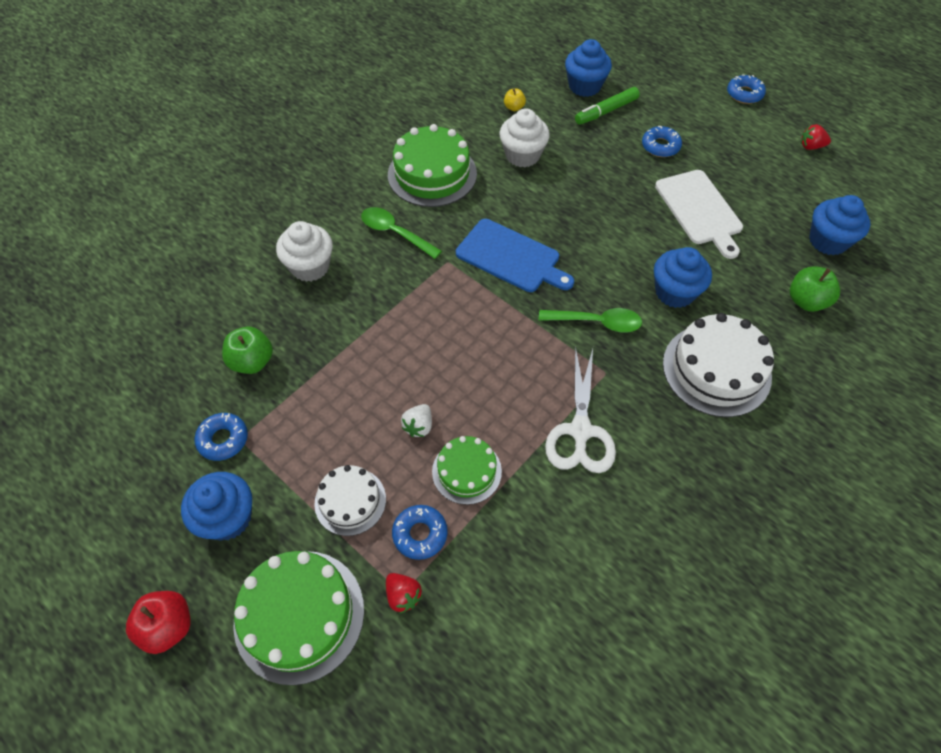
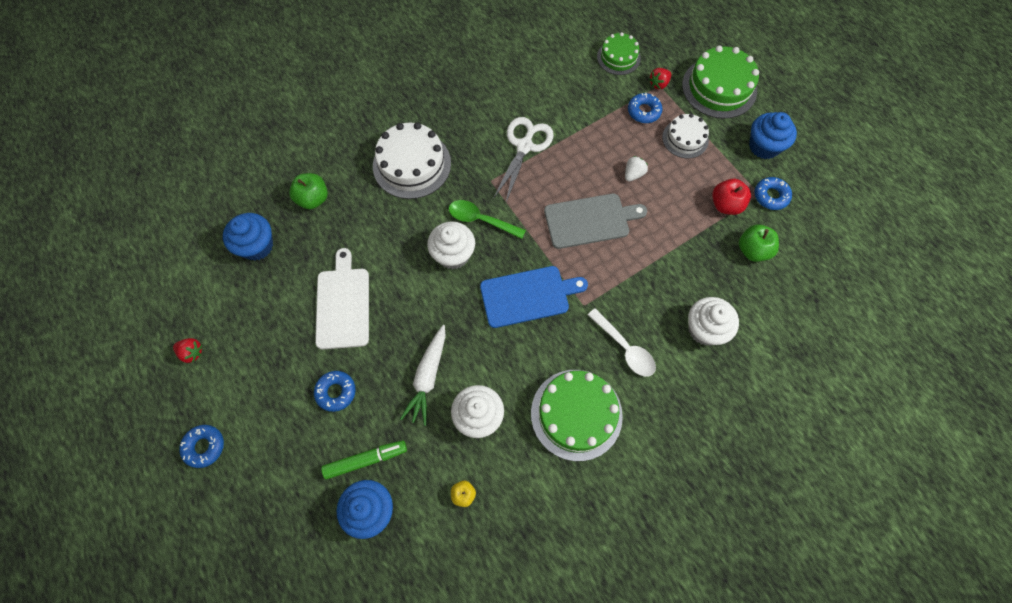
camera: 165 degrees left, 10 degrees up
(168, 626) = (794, 98): red apple -> red apple (726, 205)
(395, 233) = (625, 348): green spoon -> white spoon
(403, 595) = (659, 84): red strawberry -> red strawberry turned 105 degrees counterclockwise
(463, 352) = (590, 220): none -> grey cutting board
(466, 471) = (607, 139): green cake -> green cake (618, 57)
(511, 257) = (528, 296): blue cutting board -> blue cutting board turned 120 degrees clockwise
(582, 172) = (428, 377): none -> white carrot
(611, 279) = (453, 254): none -> white cupcake
(674, 292) = (408, 230): blue cupcake -> none

